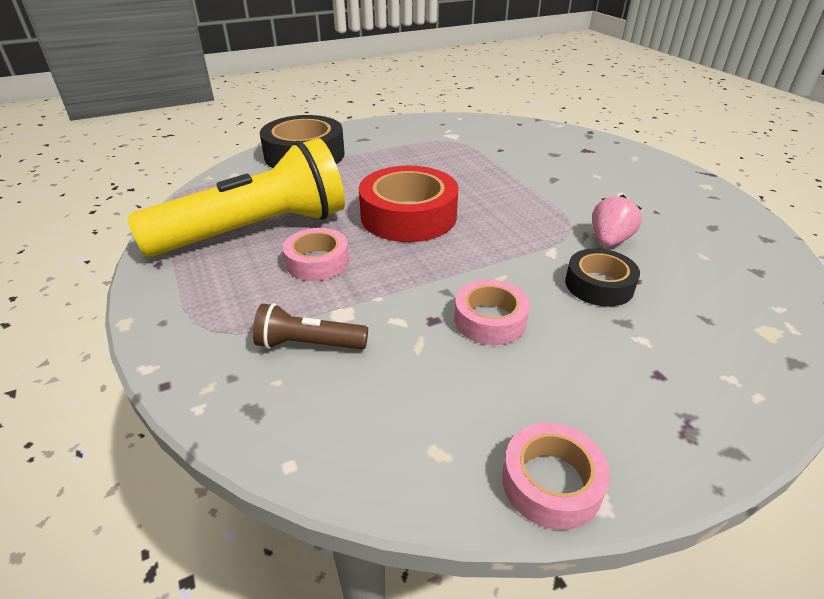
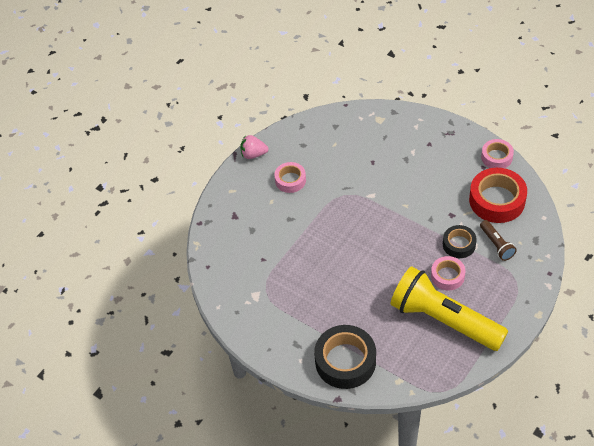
camera: 115 degrees left, 15 degrees up
(408, 216) = (380, 263): red tape -> red tape (497, 200)
(490, 320) = (437, 197): pink tape -> pink tape (290, 180)
(599, 285) = (386, 172): black tape -> black tape (459, 244)
(609, 241) = (345, 178): pink strawberry -> pink strawberry (253, 154)

